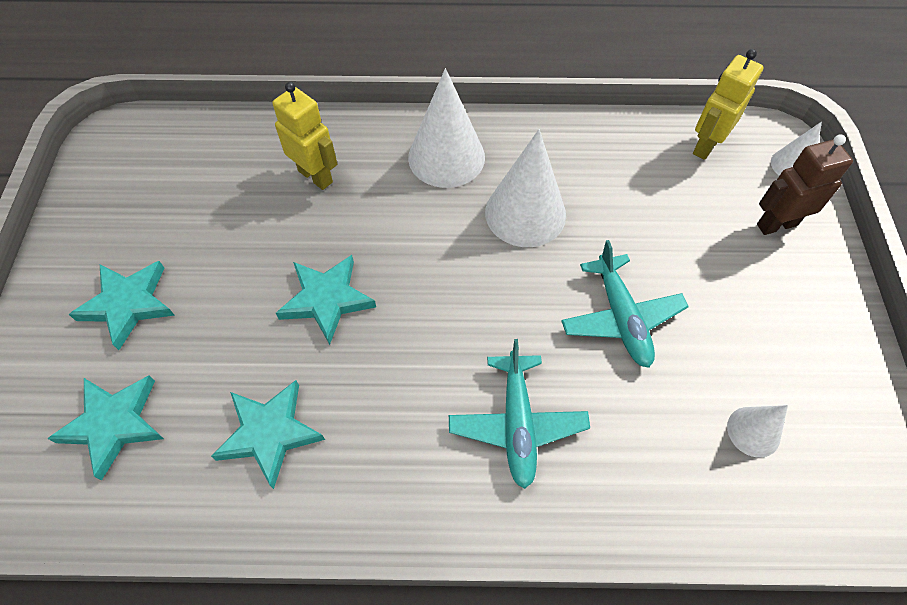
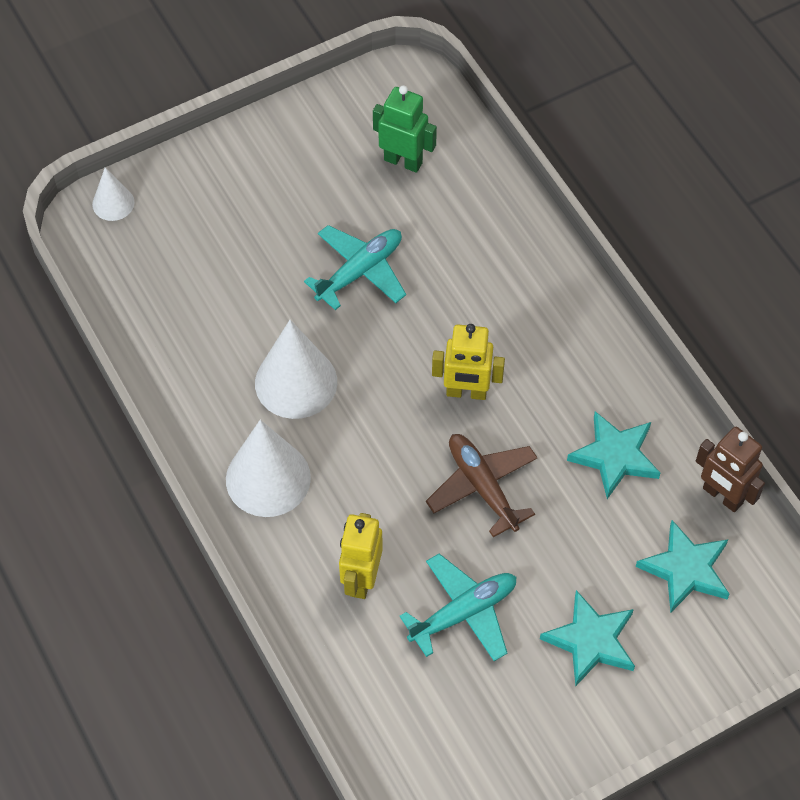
camera: 120 degrees left, 0 degrees up
(327, 299) = (482, 487): turquoise star -> brown plane
(517, 424) = (495, 301): turquoise plane -> turquoise plane (463, 612)
(705, 145) = (125, 274): yellow robot -> yellow robot (466, 392)
(753, 431) = (403, 161): white cone -> green robot
(776, 224) = (193, 196): brown robot -> brown robot (722, 496)

